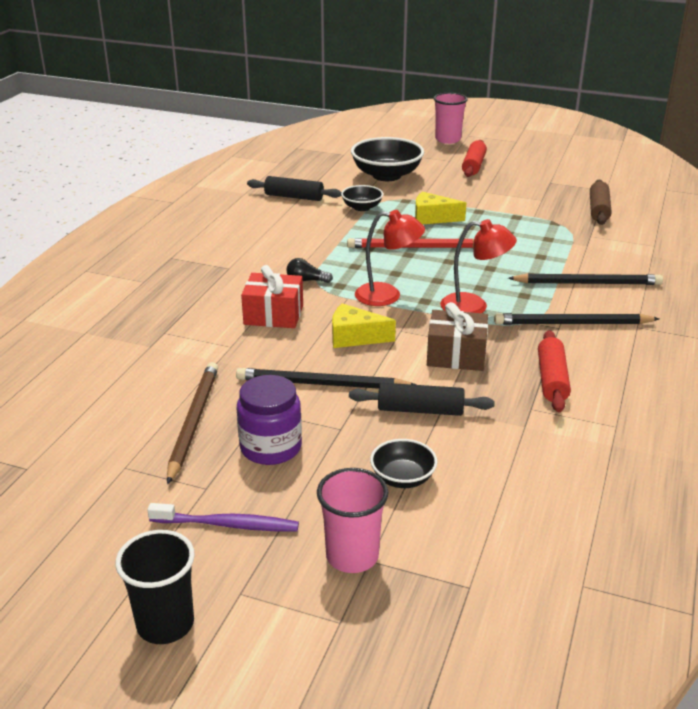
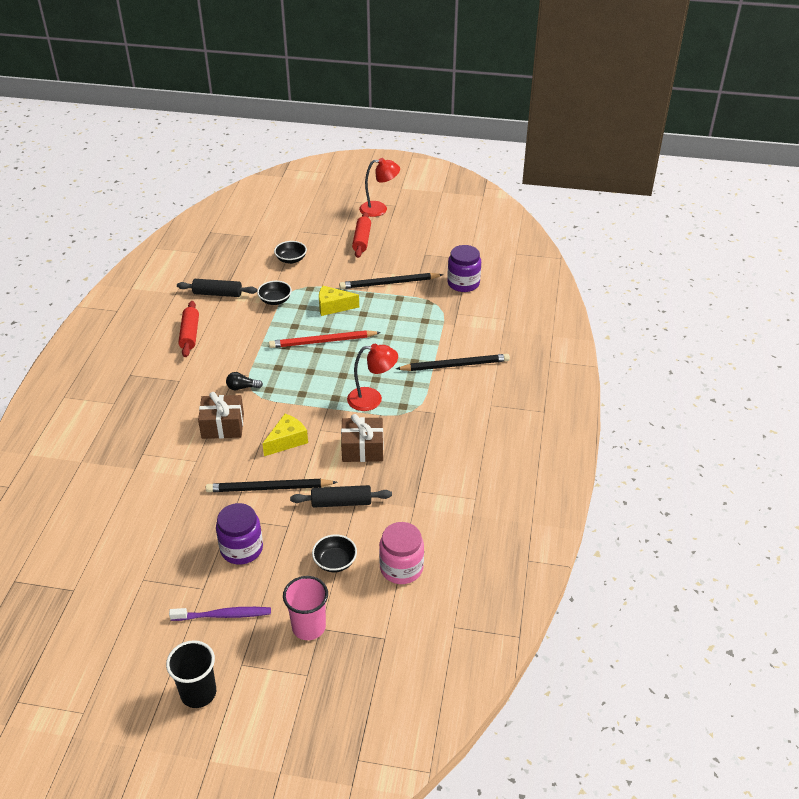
camera: 10 degrees left, 10 degrees up
(193, 422) = (182, 534): brown pencil -> none
(273, 315) = (223, 426): red gift -> brown gift
(355, 337) = (287, 441): yellow cheese -> yellow cheese turned 135 degrees clockwise
(386, 175) = (291, 259): black bowl -> black bowl, size x0.54
(387, 296) = (306, 396): red lamp -> red lamp (379, 209)
(448, 139) = (338, 209): pink cup -> none
(502, 497) = (401, 568): none -> pink jar
(551, 379) = (431, 463): red rolling pin -> red rolling pin (189, 334)
(572, 324) = (444, 408): black pencil -> black pencil (389, 283)
(599, 210) = (463, 283): brown rolling pin -> purple jar

